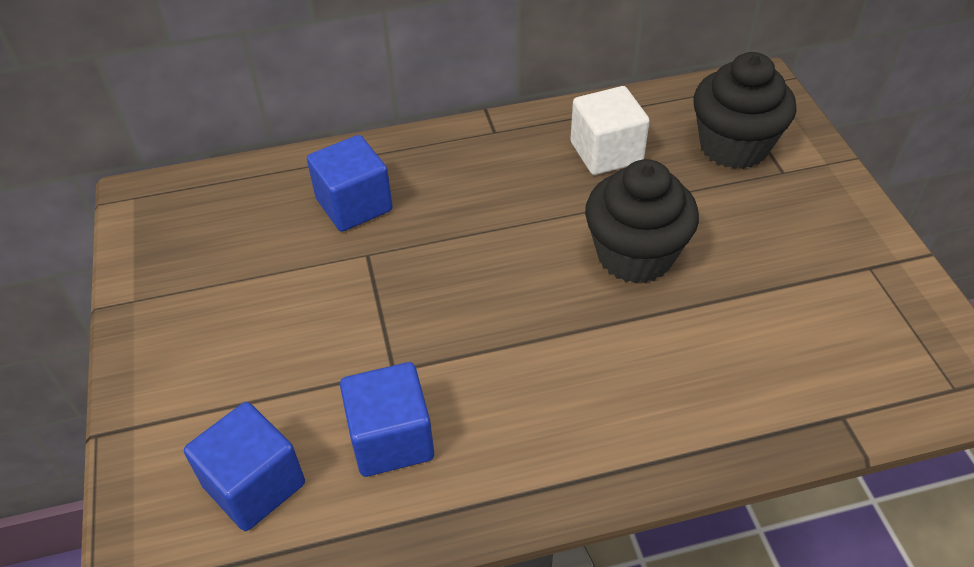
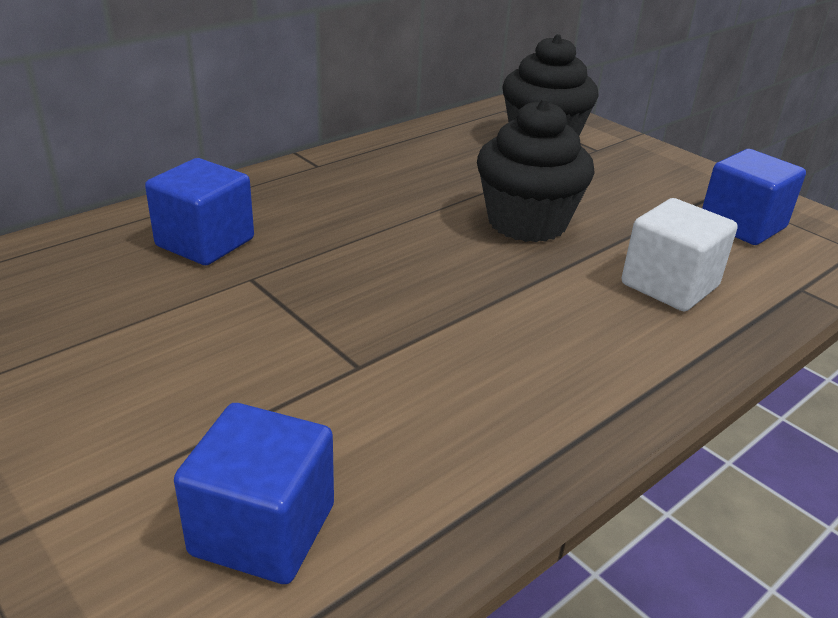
camera: 30 degrees left, 15 degrees down
(391, 439) = (406, 427): blue cube -> blue cube (742, 225)
(606, 152) = (437, 161): white cube -> white cube (669, 285)

